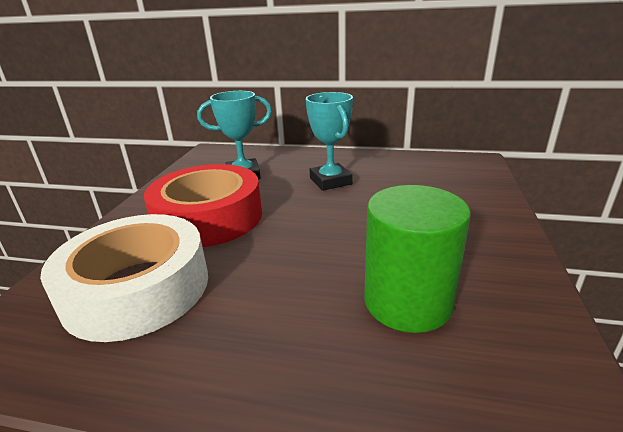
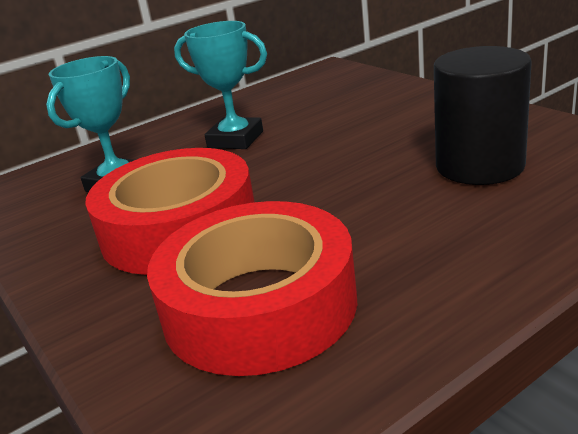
camera: 45 degrees left, 0 degrees up
(137, 288) = (259, 305): white tape -> red tape
(407, 301) = (479, 166): green cylinder -> black cylinder

